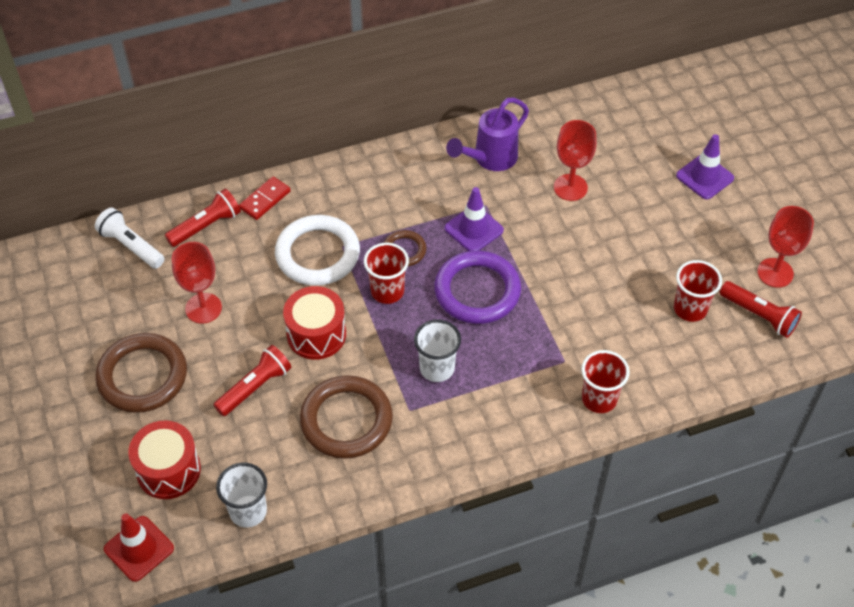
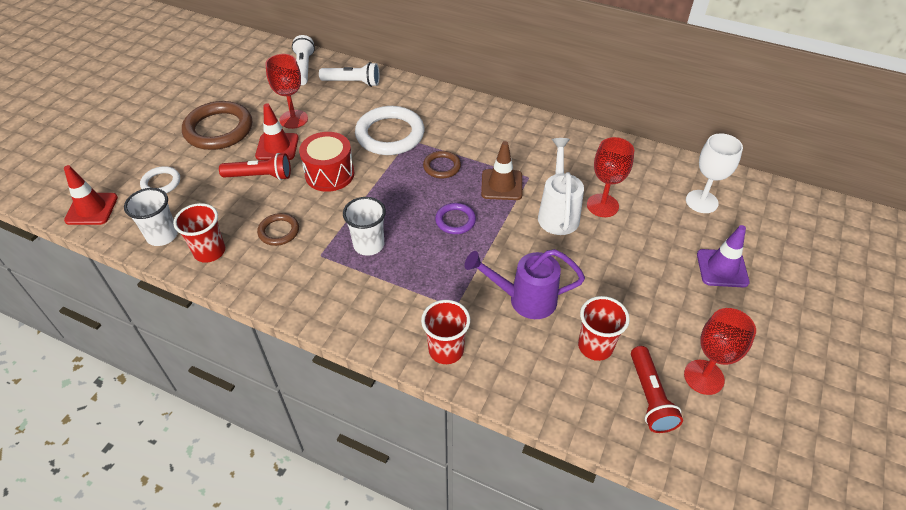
camera: 45 degrees right, 5 degrees down
(168, 470) = (161, 183): red drum -> white ring
(206, 226) = (352, 82): red flashlight -> white flashlight
(229, 347) = (277, 147): none -> red traffic cone
(265, 200) = (400, 90): red domino -> none
(346, 420) = (279, 231): brown ring -> brown ring, size x0.52
(387, 291) = (401, 181): red cup -> red cup (210, 252)
(474, 229) = (501, 185): purple traffic cone -> brown traffic cone
(477, 291) = (455, 220): purple ring -> purple ring, size x0.52
(489, 159) = (566, 154): purple watering can -> purple watering can (524, 299)
(545, 220) = (558, 213): none -> white watering can
(635, 128) = (701, 201): none -> white goblet

